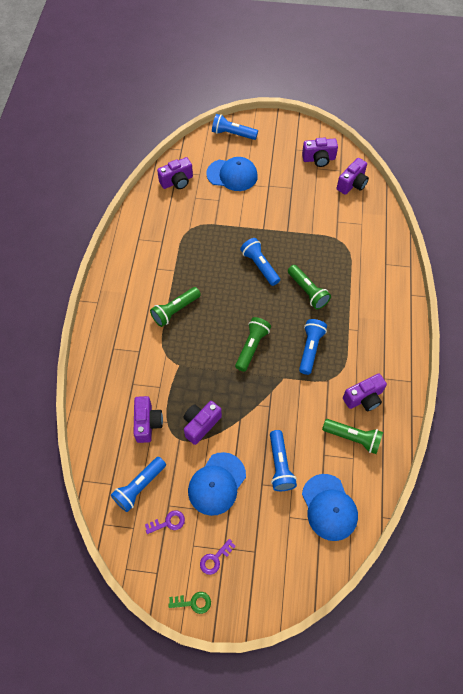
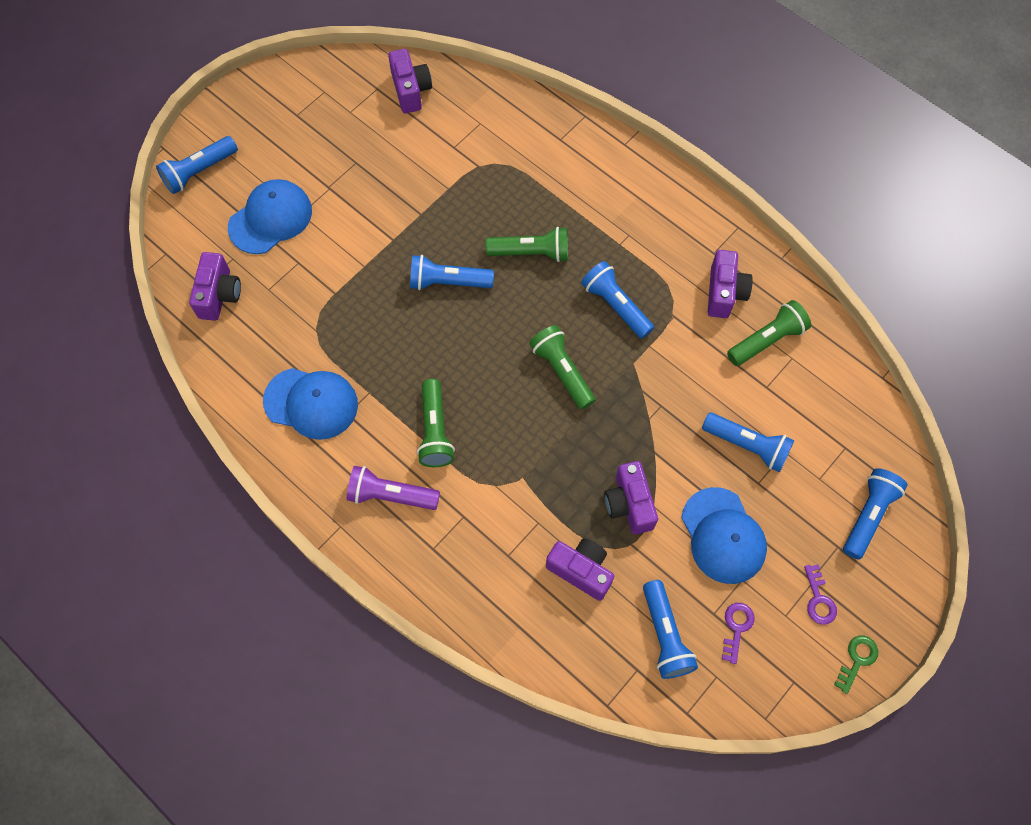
camera: 55 degrees left, 5 degrees up
(127, 313) = (390, 495): none -> purple flashlight
(287, 558) = (868, 515): none -> blue flashlight
(319, 159) = (337, 99): purple camera -> none
(329, 507) = (835, 426): blue cap -> blue cap (311, 403)

